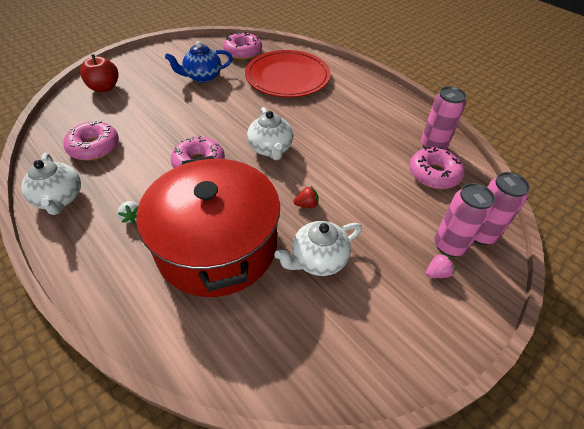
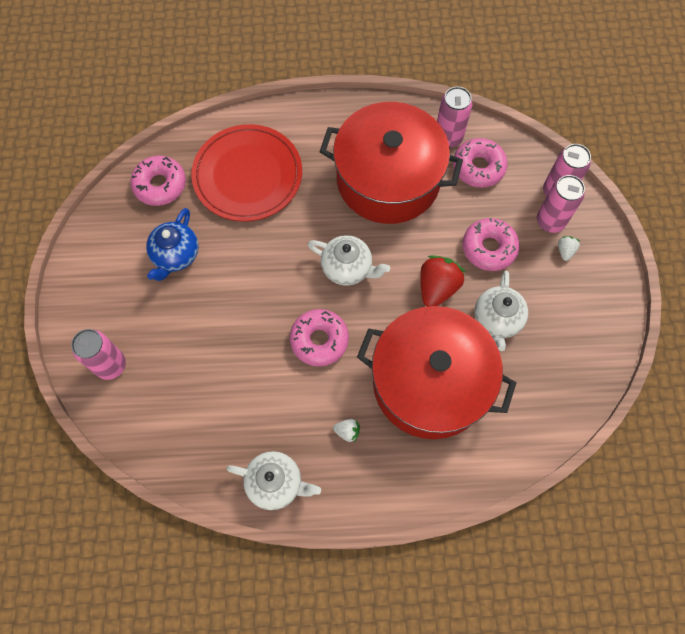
camera: 50 degrees left, 20 degrees up
(94, 147) = (218, 421): pink donut -> pink donut (489, 248)
(104, 88) = (111, 365): red apple -> pink can
(306, 204) = (437, 287): red strawberry -> red strawberry, size x2.06
(361, 134) = (388, 179): none -> red pot
(437, 273) = (565, 251): pink strawberry -> white strawberry

